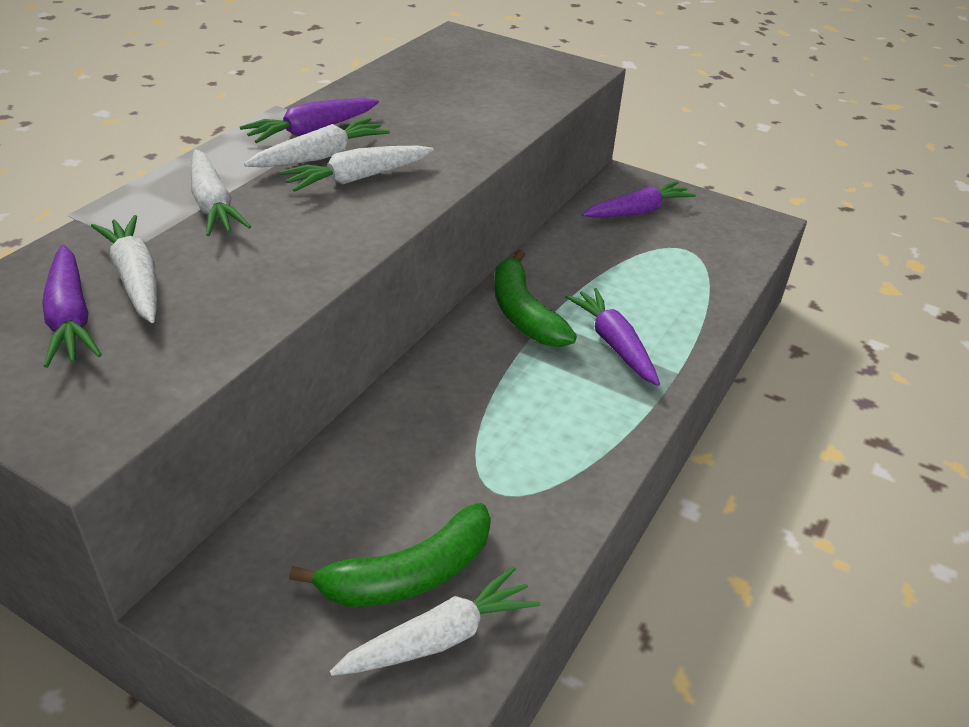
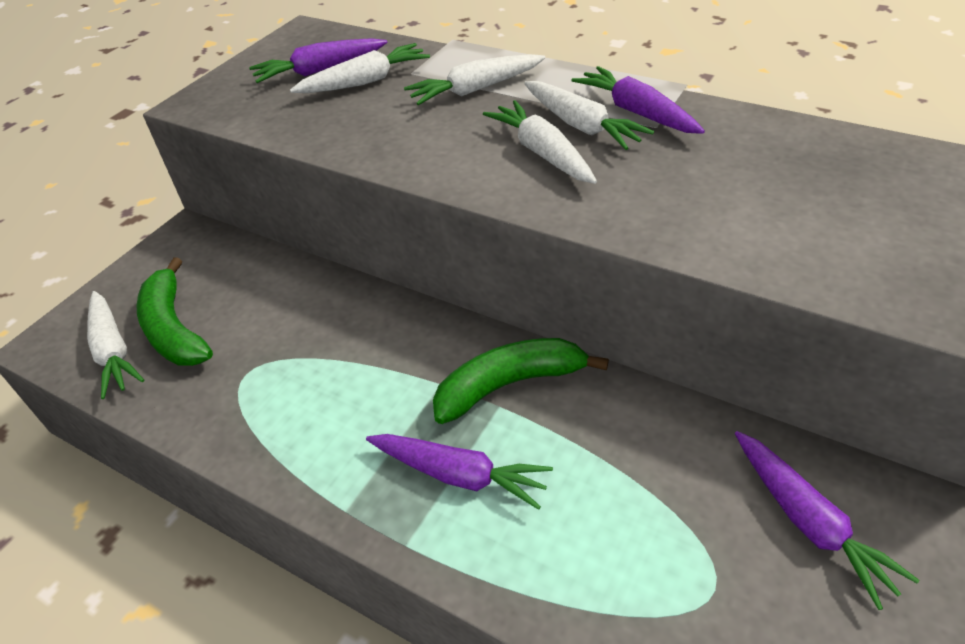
camera: 95 degrees right, 5 degrees up
(614, 344) = (459, 475): purple carrot -> purple carrot turned 45 degrees clockwise

